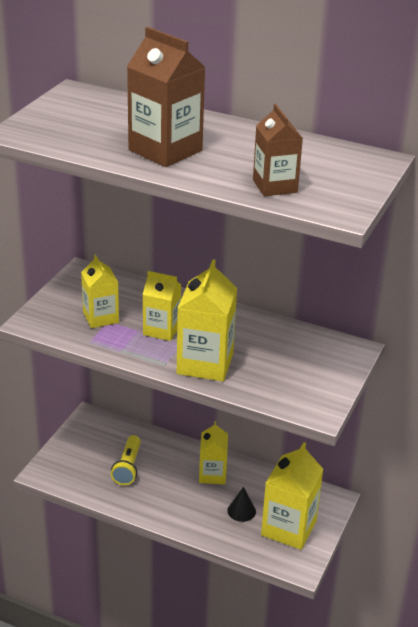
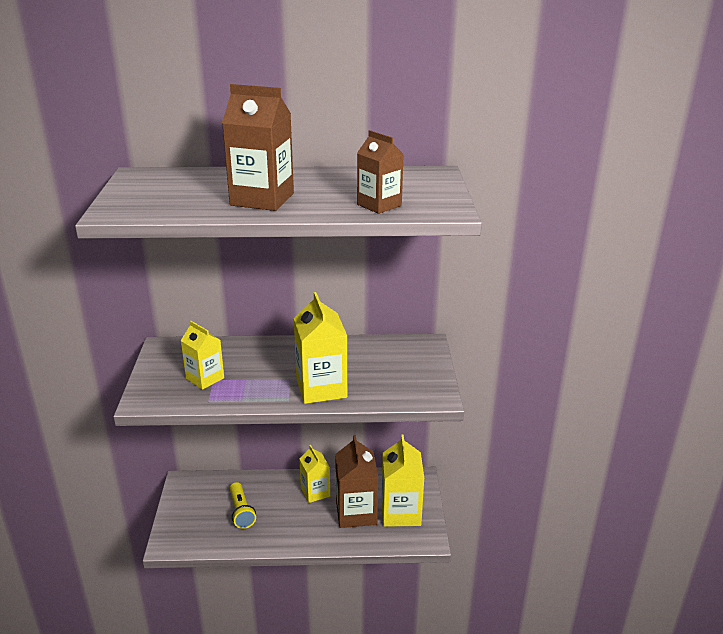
camera: 25 degrees left, 5 degrees down
(161, 330) = (265, 373): yellow carton -> none
(241, 511) = (356, 513): black cone -> brown carton

